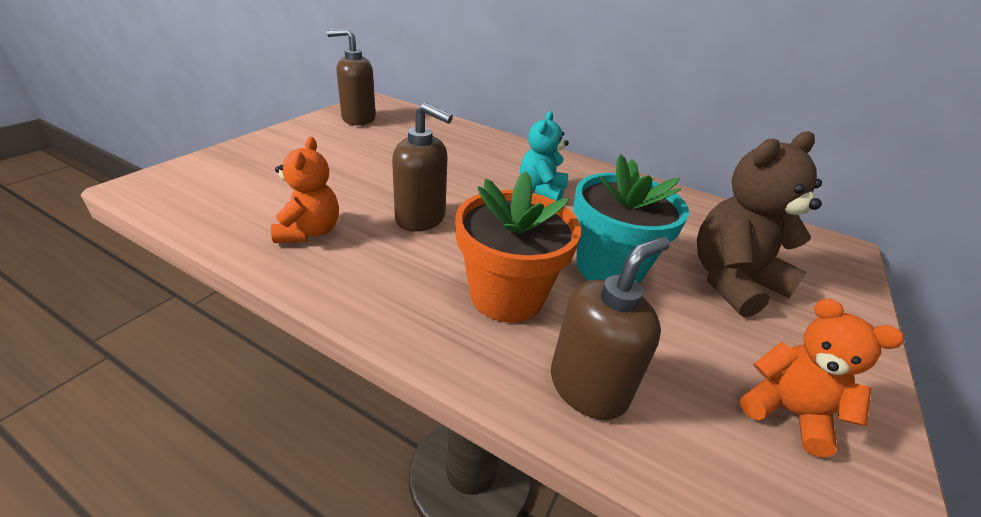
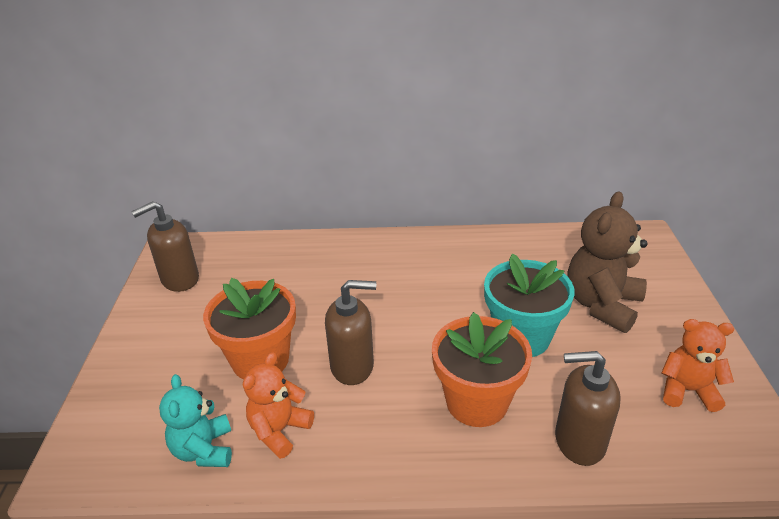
camera: 25 degrees left, 0 degrees up
(309, 232) = (279, 430): orange teddy bear -> orange teddy bear turned 120 degrees counterclockwise
(354, 183) = (260, 360): none -> orange flower pot
(541, 190) = (417, 285): turquoise teddy bear -> turquoise teddy bear (204, 450)
(588, 387) = (579, 441): brown soap dispenser -> brown soap dispenser turned 105 degrees counterclockwise

